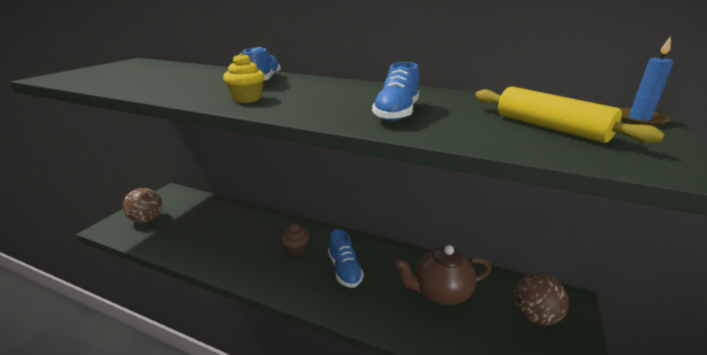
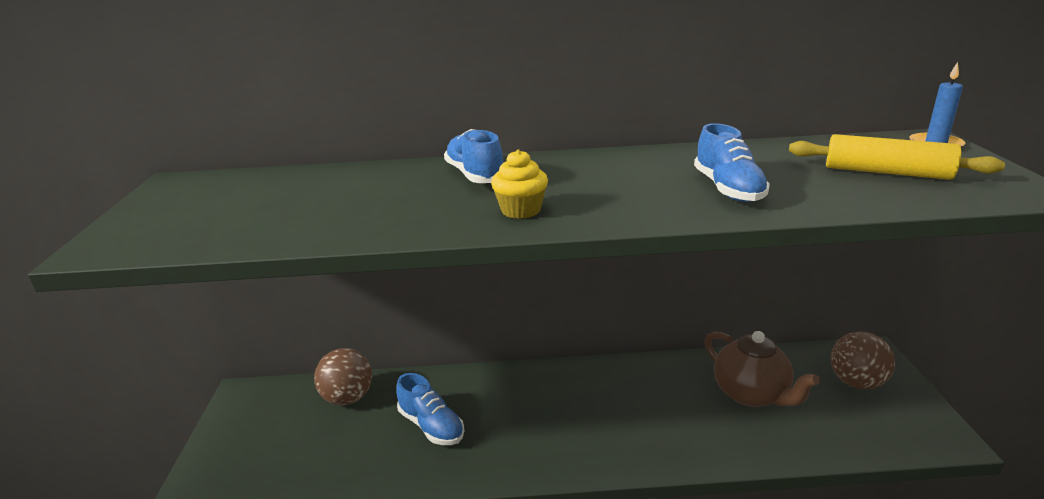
camera: 25 degrees left, 0 degrees up
(147, 219) = (253, 450): brown ball -> brown ball (348, 398)
(296, 250) = (538, 409): brown cupcake -> none
(344, 270) = (624, 410): blue shoe -> blue shoe (431, 426)
(440, 292) = (751, 394): brown teapot -> brown teapot turned 90 degrees counterclockwise

